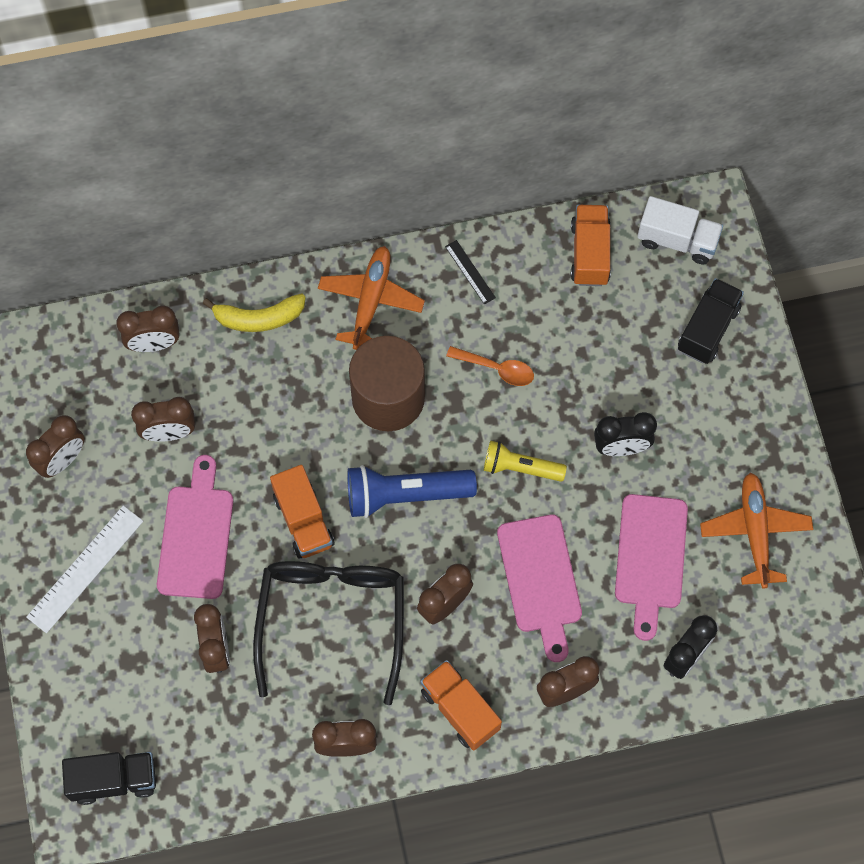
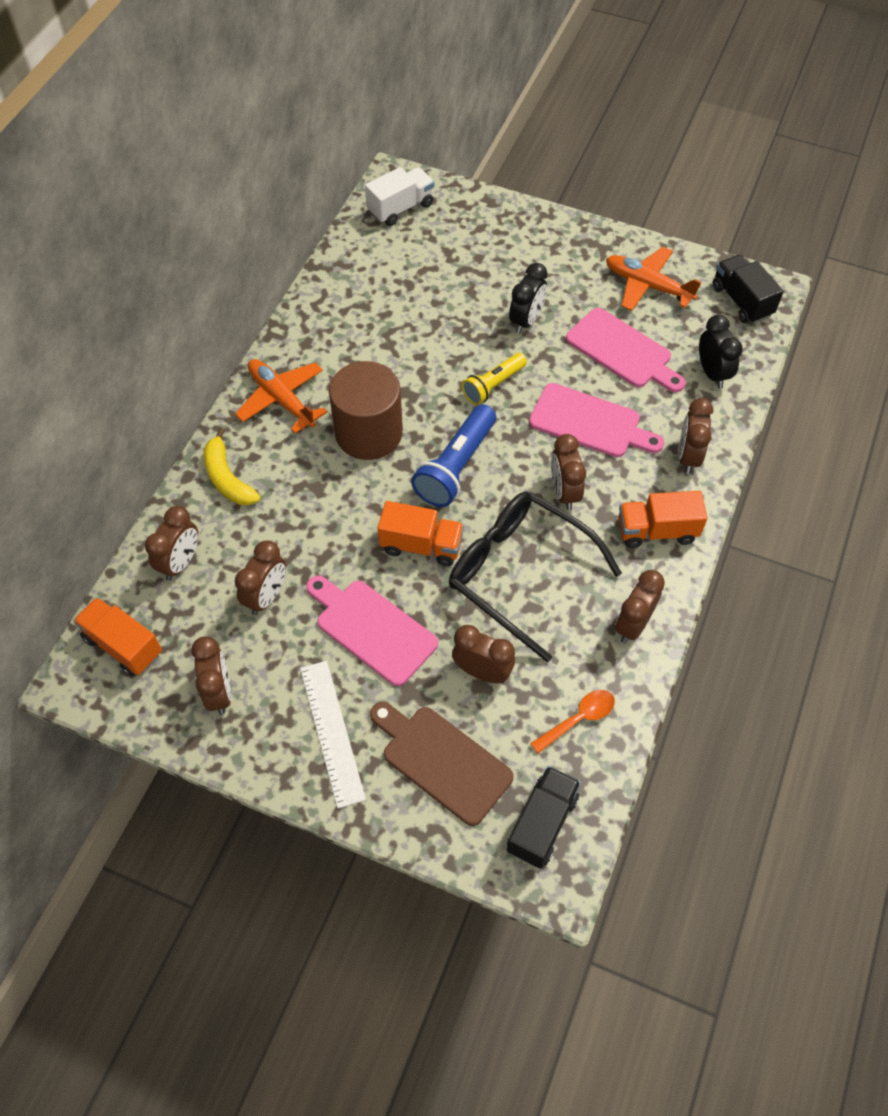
camera: 55 degrees left, 10 degrees down
(116, 669) = (442, 761): none -> brown cutting board
(258, 318) = (227, 478): yellow banana -> yellow banana turned 120 degrees clockwise
(470, 272) = (316, 329): black ruler -> none
(496, 369) = (404, 356): orange spoon -> orange spoon (578, 719)
(589, 253) = (366, 257): orange truck -> orange truck (123, 645)
(708, 329) = (479, 228): black truck -> black truck (741, 301)

